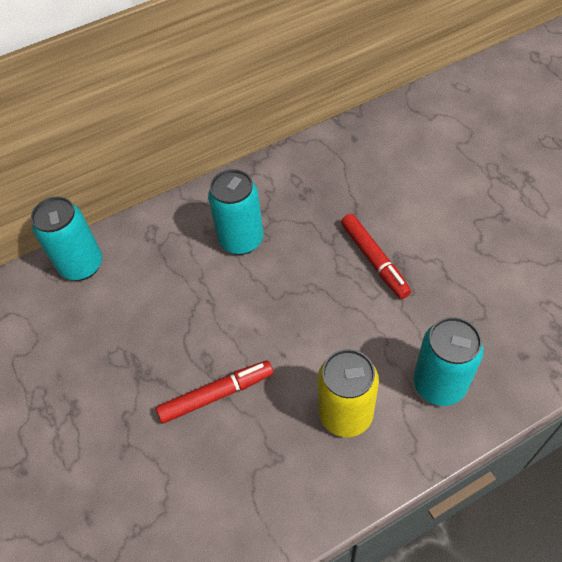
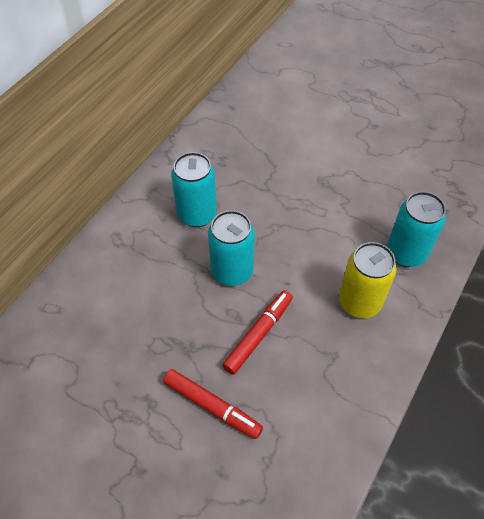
camera: 35 degrees left, 0 degrees up
(82, 265) = (73, 289): turquoise can -> turquoise can (232, 271)
(374, 260) = (306, 188): red marker -> red marker (212, 406)

